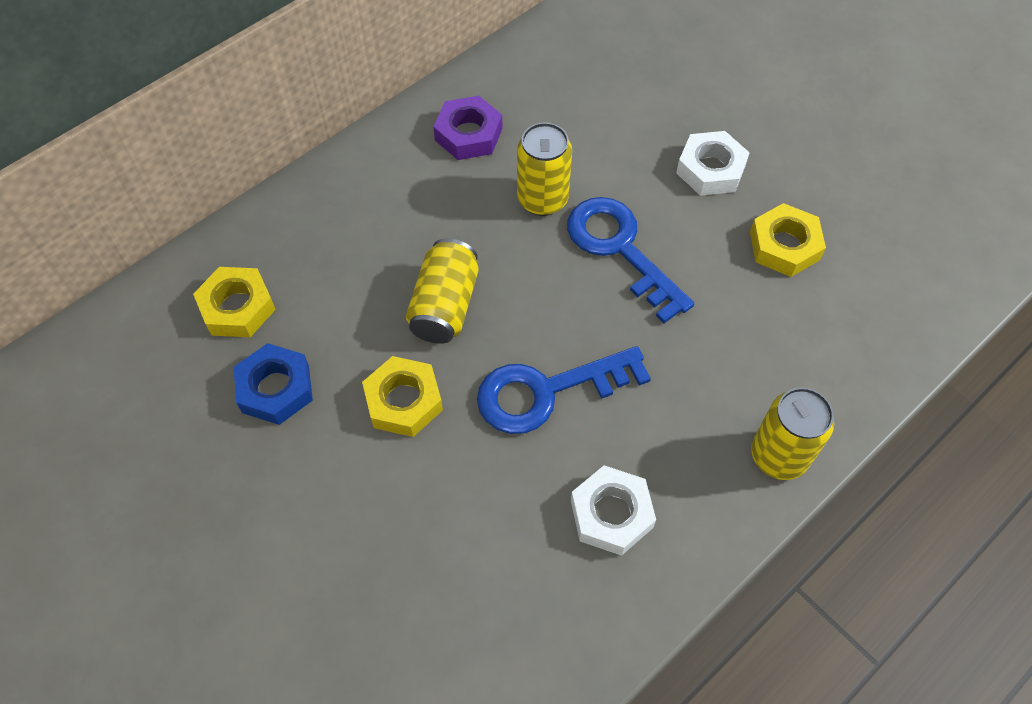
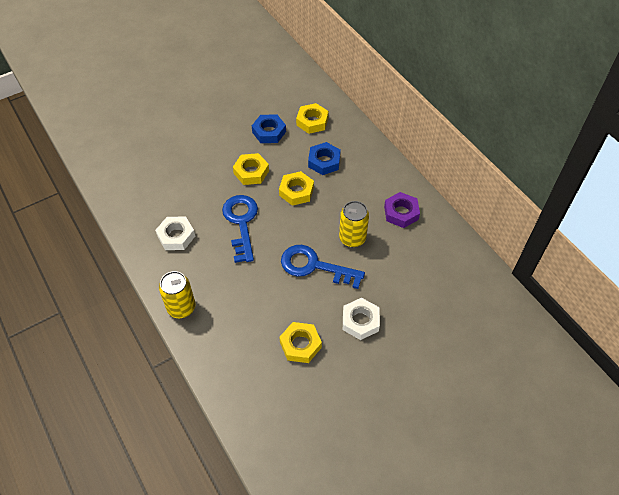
camera: 100 degrees right, 5 degrees down
(356, 269) = (324, 161): none -> blue nut
(445, 306) = (296, 191): yellow can -> yellow nut
(620, 249) = (314, 266): blue key -> blue key turned 135 degrees counterclockwise

